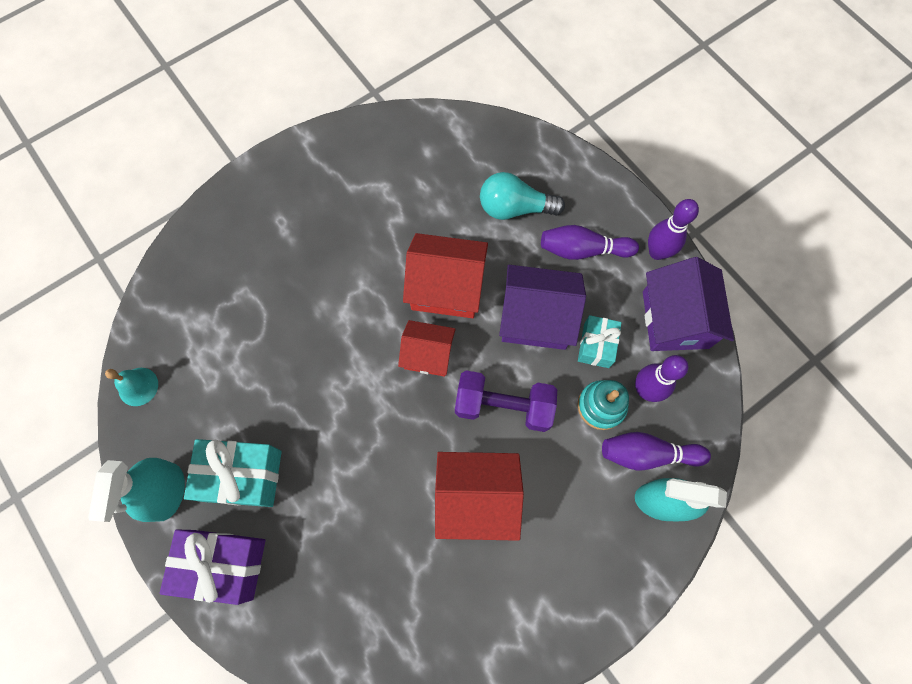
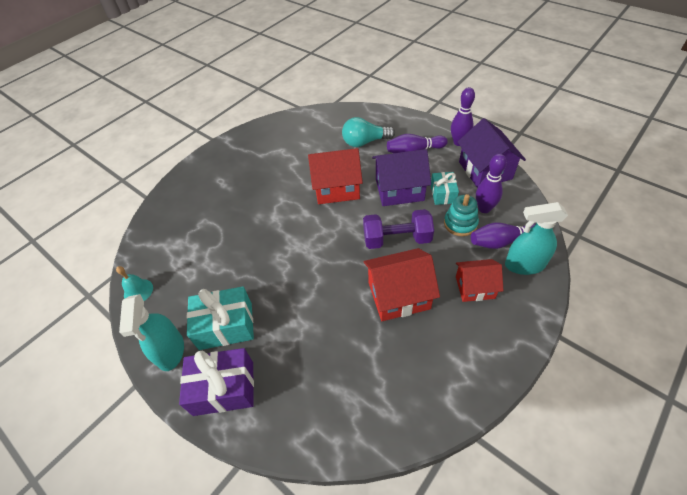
camera: 10 degrees left, 20 degrees down
(428, 354) = (337, 224): red house -> red house (475, 287)

